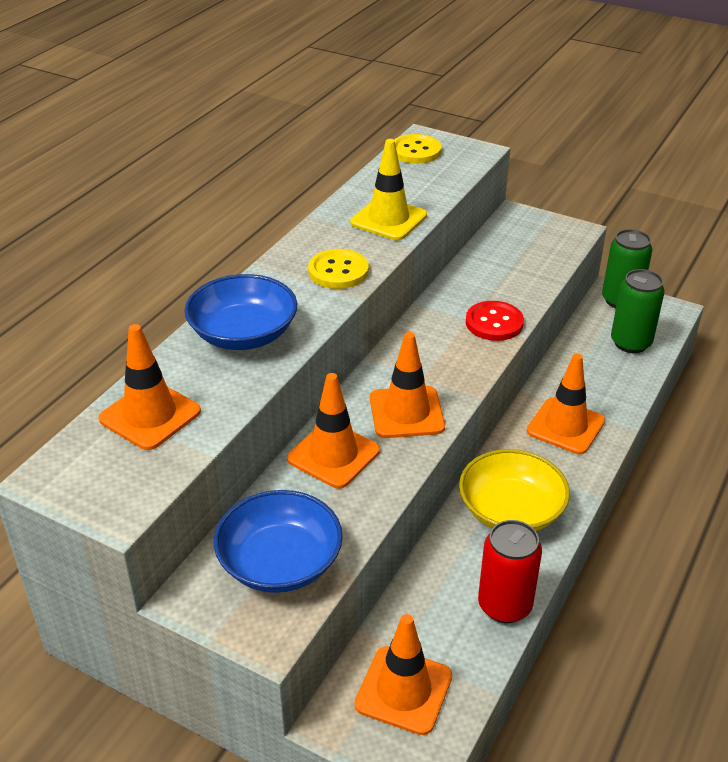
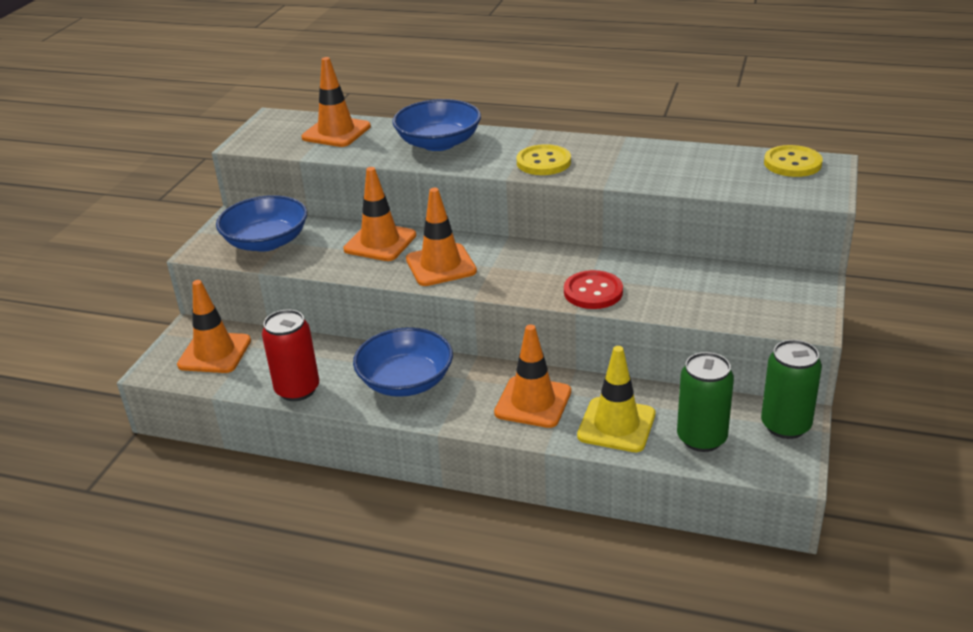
camera: 80 degrees right, 5 degrees down
(388, 219) = (644, 170): yellow traffic cone -> yellow traffic cone (616, 425)
(511, 511) = (406, 381): yellow bowl -> blue bowl

